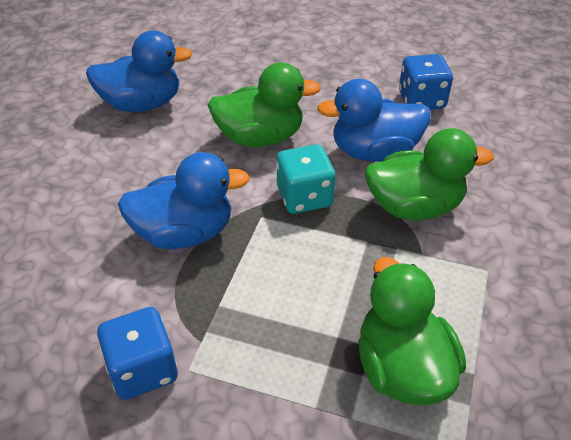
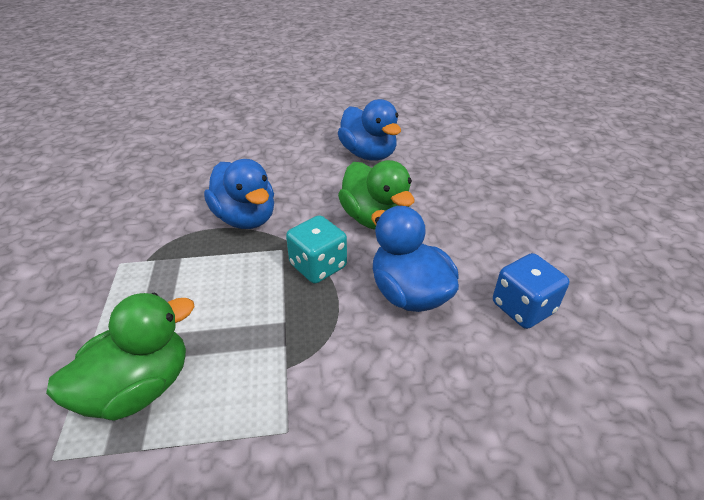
camera: 65 degrees right, 5 degrees down
(143, 369) = (116, 243): blue dice -> none
(414, 206) = (349, 344): green duck -> none

